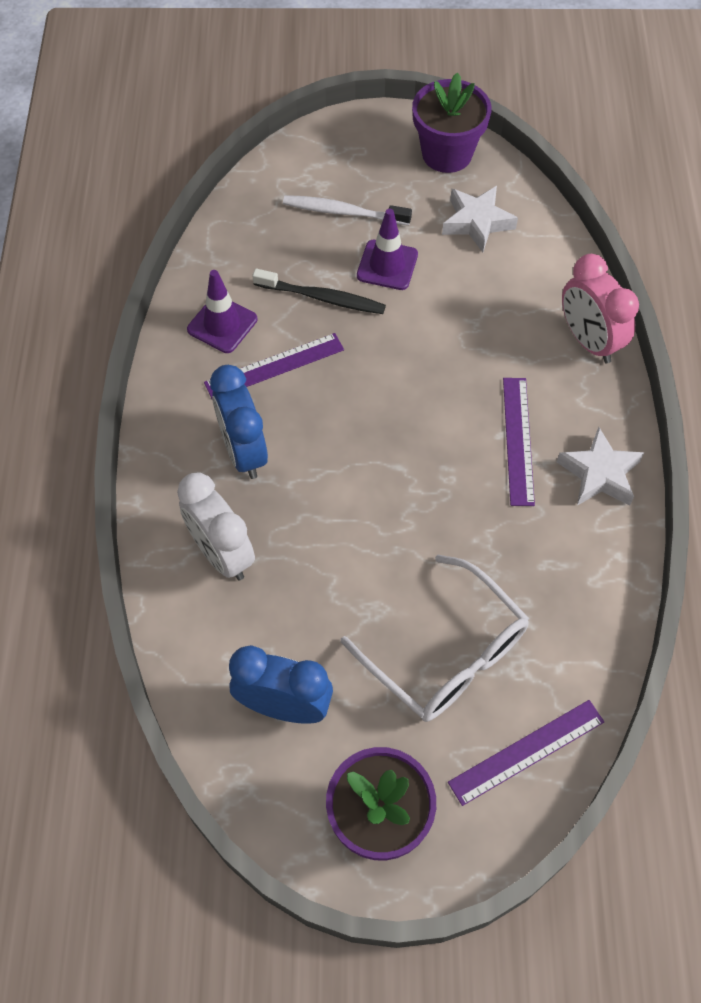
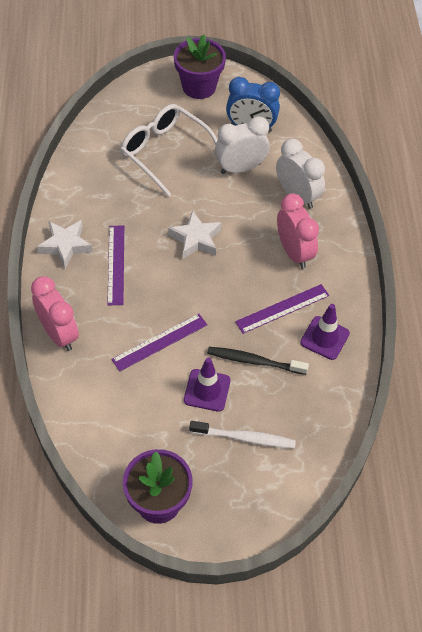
camera: 175 degrees right, 5 degrees down
(244, 451) = (294, 252): blue clock -> pink clock
(312, 613) = (240, 168): none -> white clock
(477, 222) = (135, 432): white star -> white star (196, 239)
(526, 751) = (124, 113): purple ruler -> purple ruler (160, 342)

